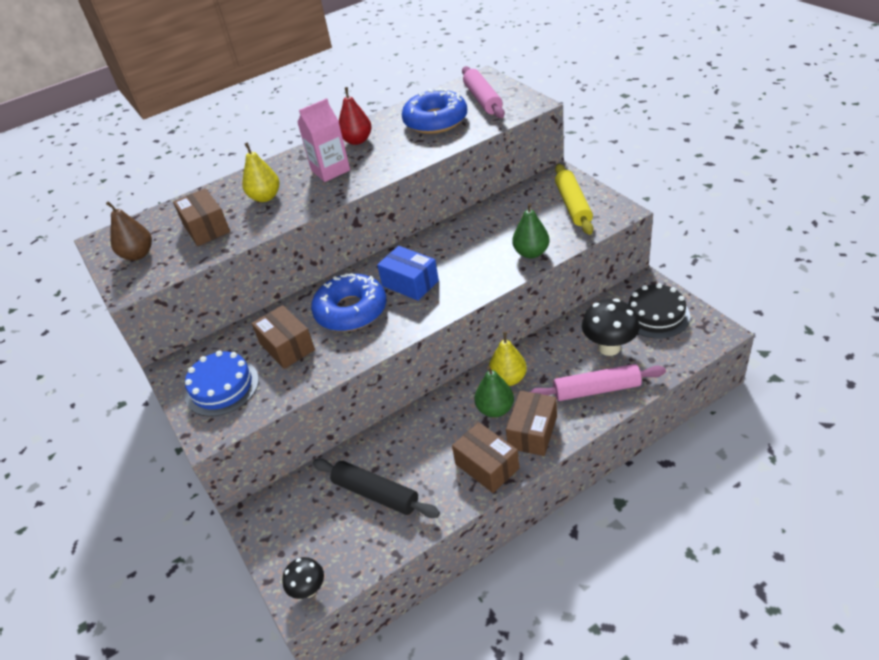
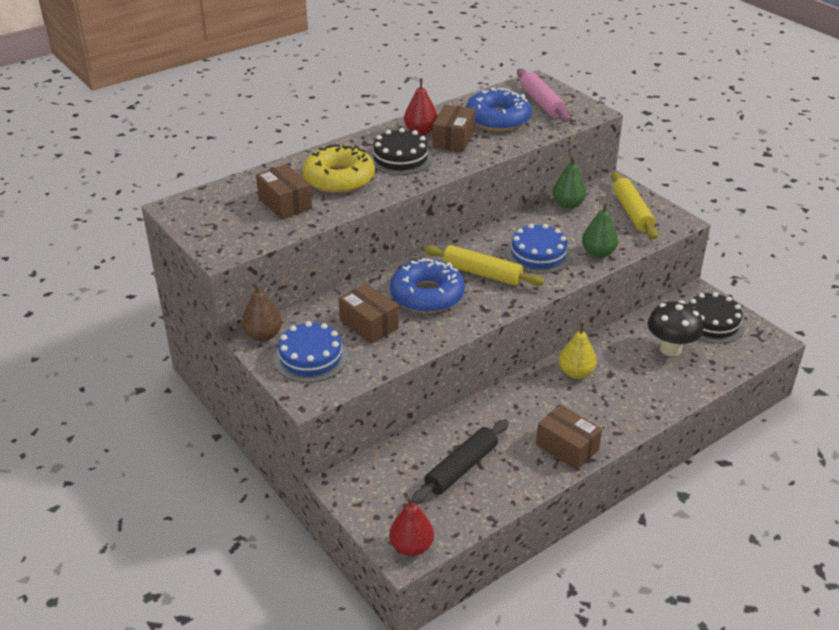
camera: 10 degrees left, 5 degrees down
(138, 254) = (219, 223): brown pear -> brown pear (263, 335)
(265, 197) = (339, 178): yellow pear -> yellow donut
(309, 589) = (411, 547): black mushroom -> red pear
(330, 170) = (400, 158): pink carton -> black cake
(376, 494) = (461, 468): black rolling pin -> black rolling pin turned 75 degrees counterclockwise
(410, 283) = (482, 273): blue box -> yellow rolling pin
(470, 258) = (538, 254): none -> blue cake
(495, 409) = (567, 399): green pear -> green pear (568, 204)
(532, 432) = (606, 420): brown box -> brown box (453, 139)
(596, 390) = (663, 385): pink rolling pin -> none

